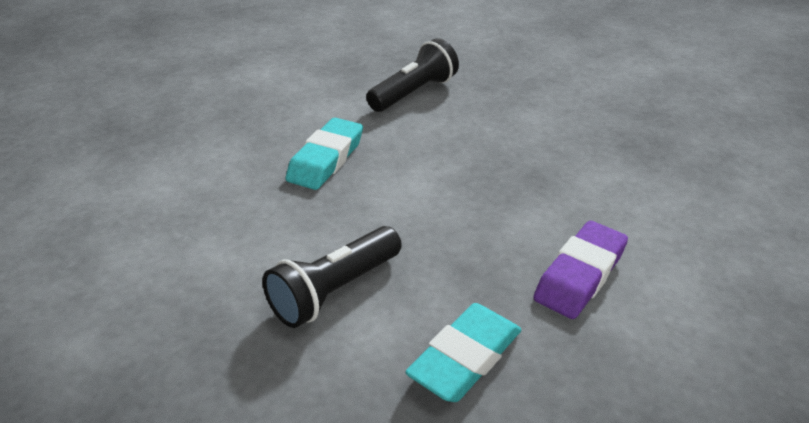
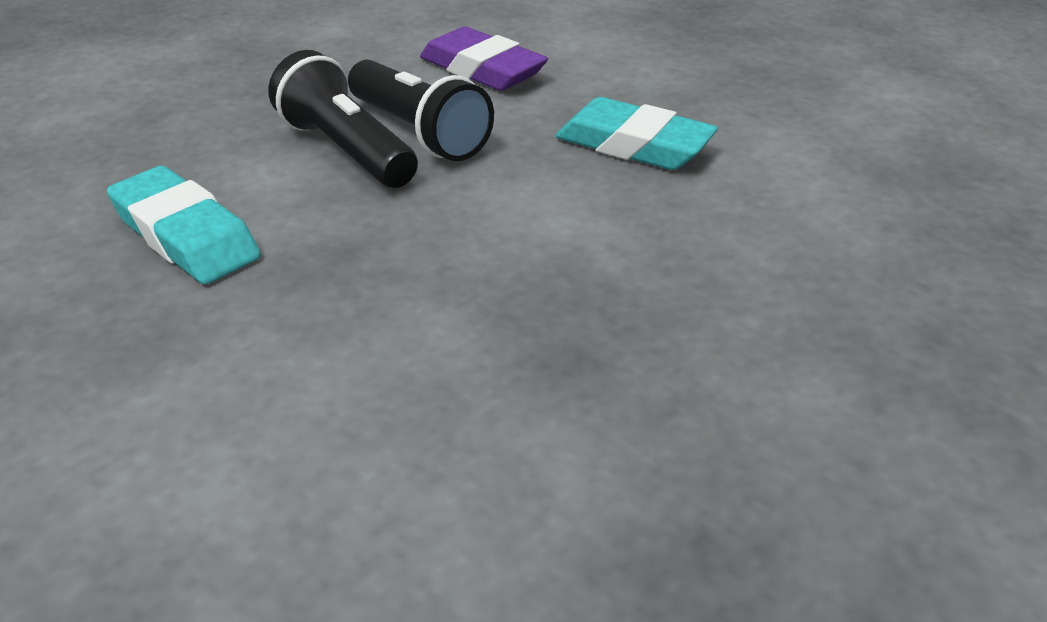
camera: 95 degrees right, 0 degrees up
(414, 93) = (873, 236): black flashlight -> black flashlight (419, 133)
(580, 275) = (285, 366): purple eraser -> purple eraser (482, 69)

